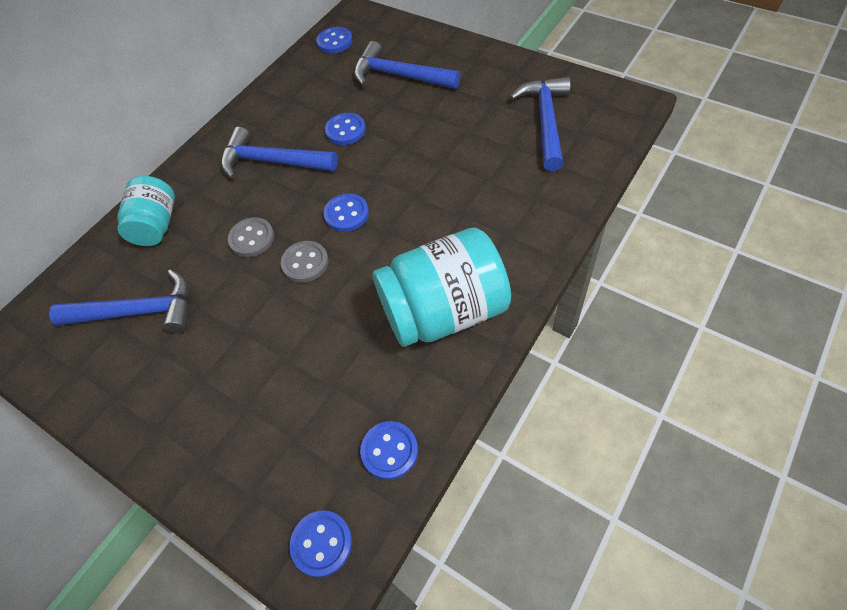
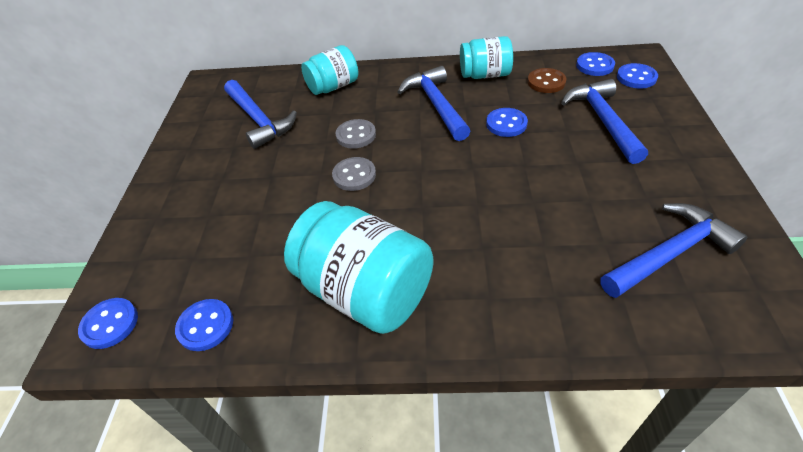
camera: 55 degrees right, 10 degrees down
(269, 109) = (485, 75): none -> turquoise jar
(322, 79) = (546, 82): none -> brown button
(346, 214) = (420, 172): blue button -> blue button (636, 77)

